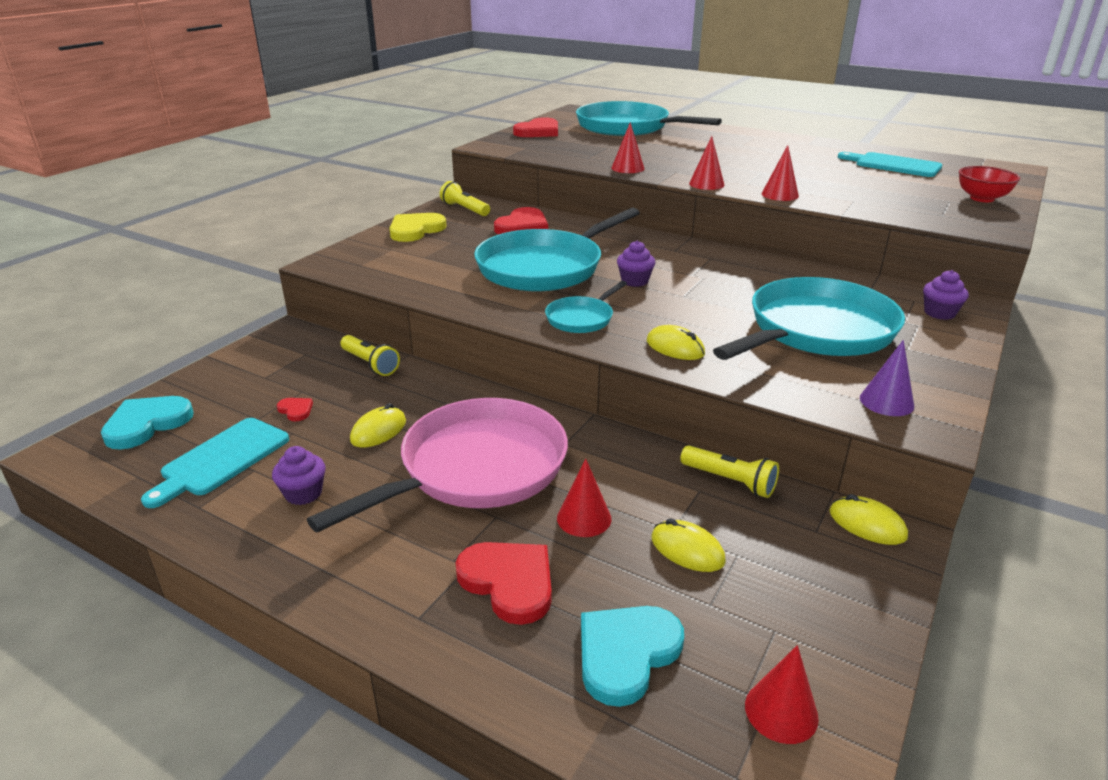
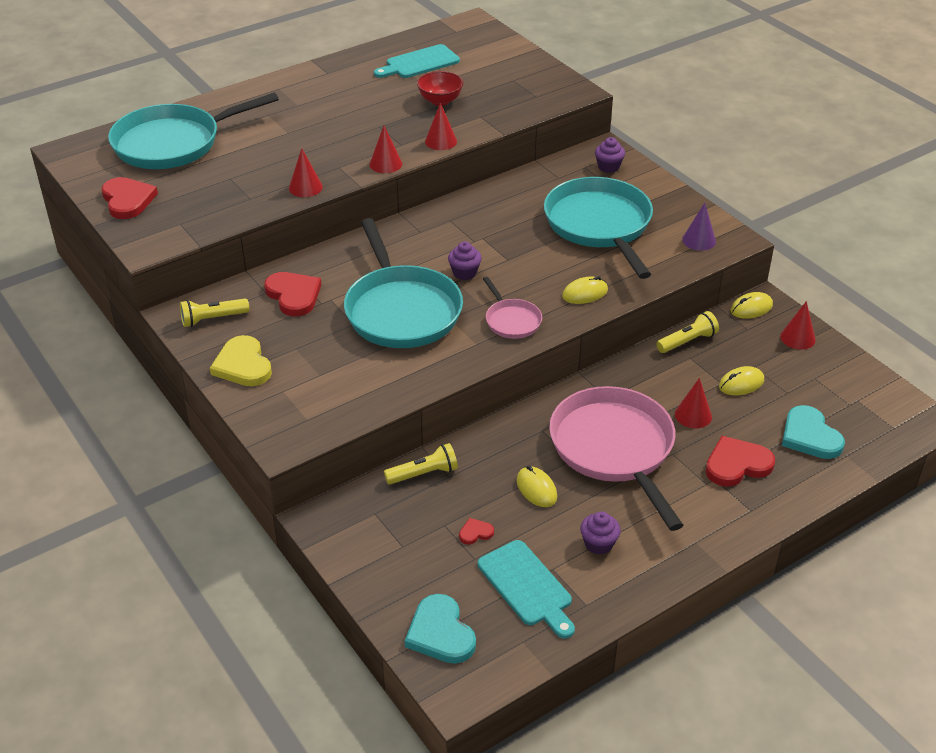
camera: 65 degrees left, 10 degrees up
(582, 318) = (511, 320): turquoise pan -> pink pan
(781, 711) = (864, 398): red cone -> red cone (797, 338)
(982, 198) = (519, 66): red bowl -> red bowl (440, 101)

